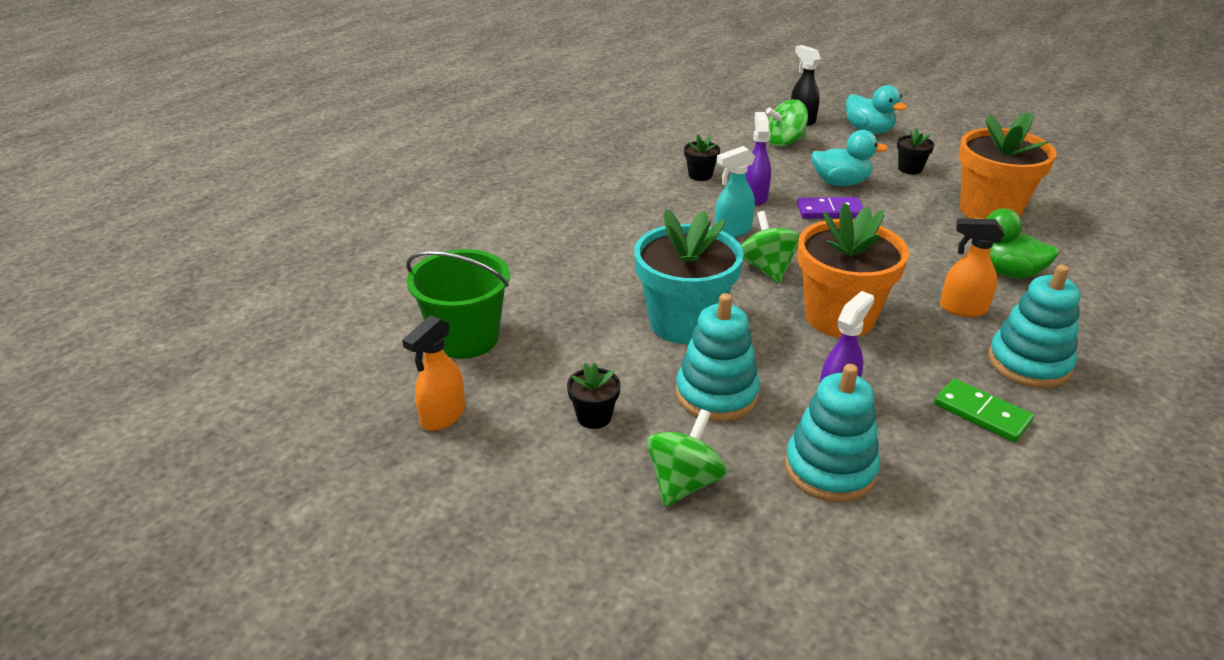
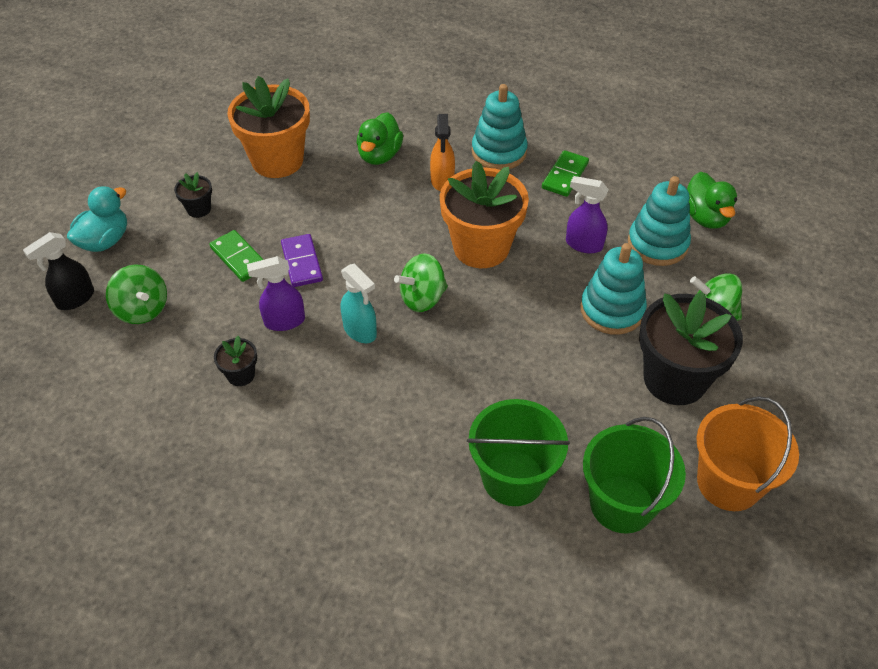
camera: 105 degrees left, 15 degrees up
(442, 416) = (728, 483): orange spray bottle -> orange bucket
(530, 284) = (513, 478): none -> green bucket
(594, 417) = (675, 379): black flower pot -> black flower pot, size x2.26
(684, 323) = (529, 344): turquoise flower pot -> none
(840, 183) = (239, 258): turquoise duck -> green domino
(887, 543) = (705, 217): none -> green duck

